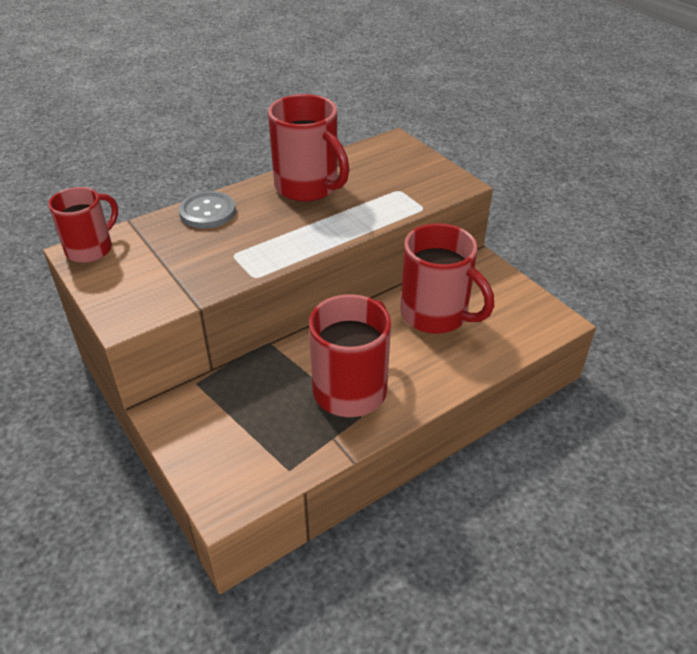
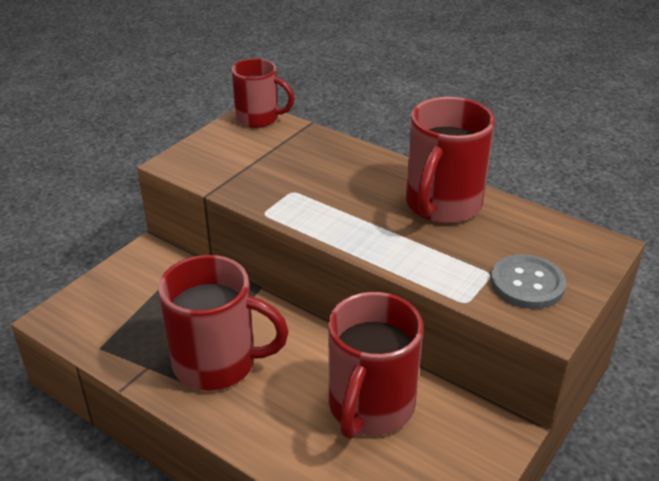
camera: 70 degrees right, 5 degrees down
(207, 212) = (351, 157): grey button -> grey button (527, 284)

